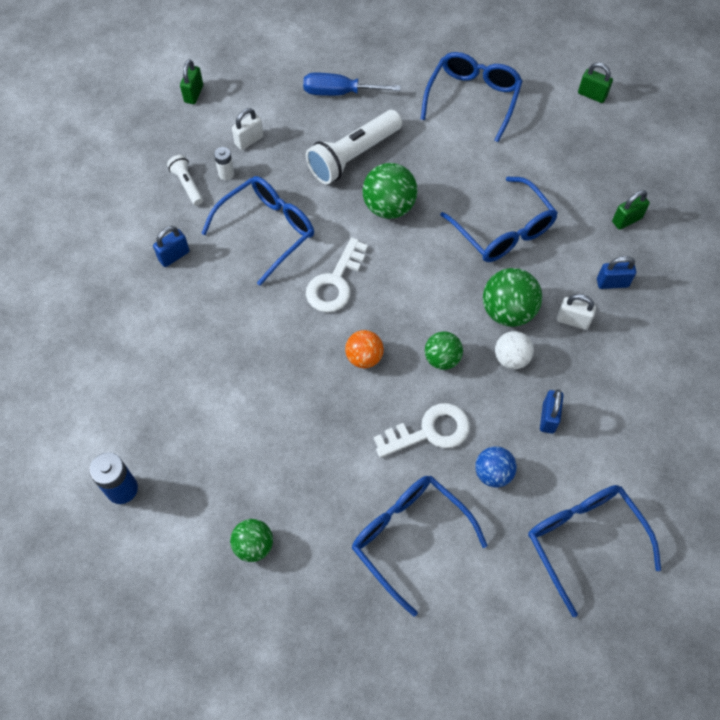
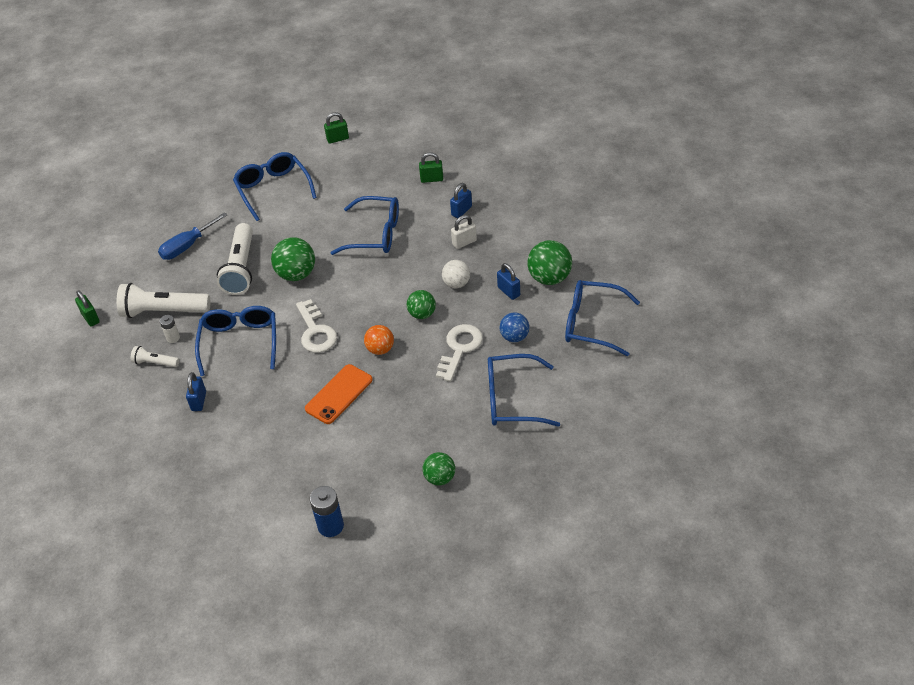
camera: 45 degrees left, 15 degrees down
(249, 140) = (163, 311): white padlock -> white flashlight
(278, 366) = (339, 394): none -> orange phone
(508, 311) = (427, 266): green ball -> green ball (549, 278)
(626, 220) = (432, 179): green padlock -> green padlock turned 75 degrees clockwise

